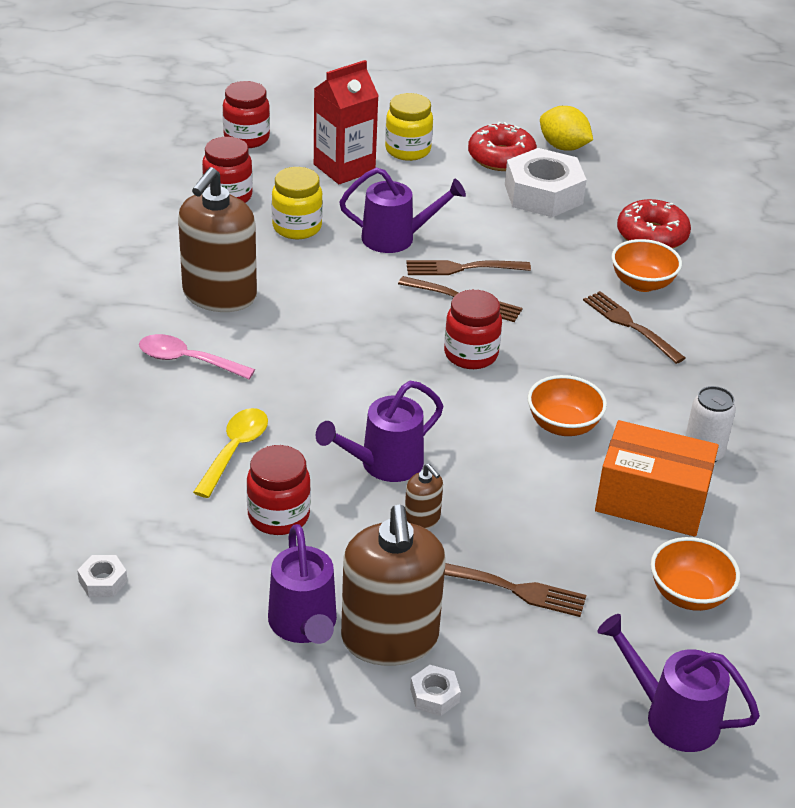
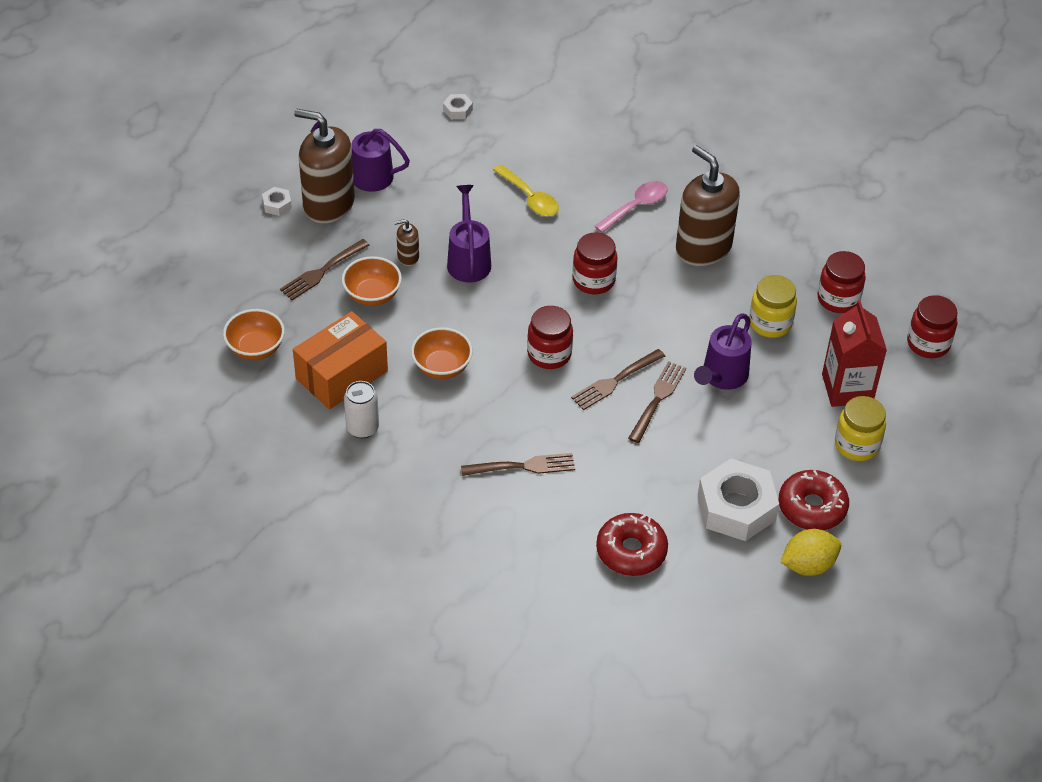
camera: 120 degrees right, 10 degrees up
(278, 516) = (457, 196): red jar -> red jar (593, 280)
(642, 283) = (570, 505): orange bowl -> orange bowl (372, 295)
(671, 716) = (185, 292): purple watering can -> none

